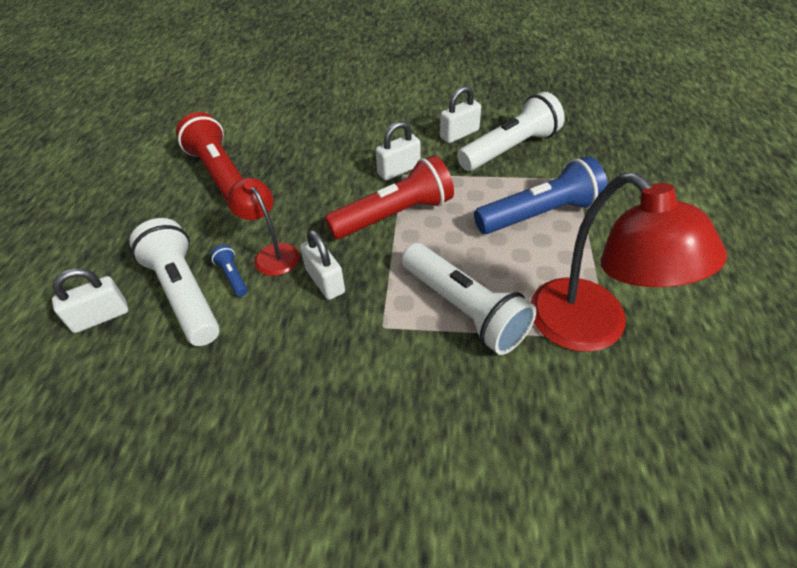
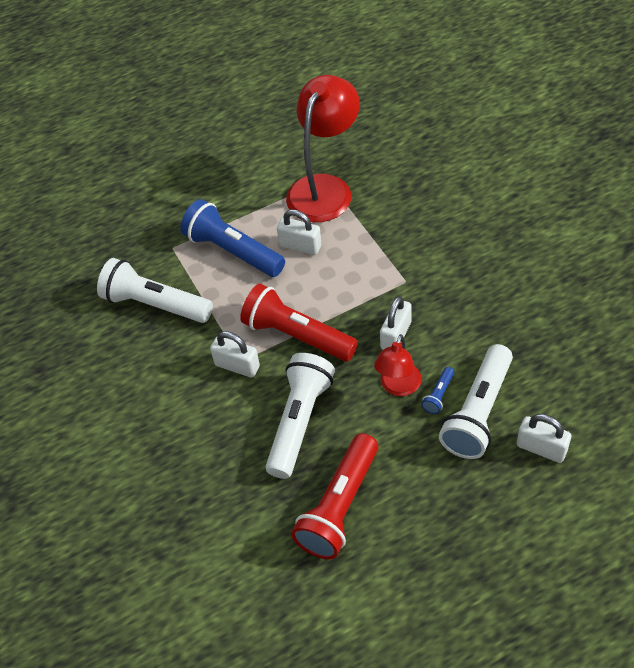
camera: 120 degrees left, 5 degrees up
(459, 134) = (153, 351): white padlock -> white padlock (300, 246)
(464, 309) = (358, 249): white flashlight -> white flashlight (299, 421)

